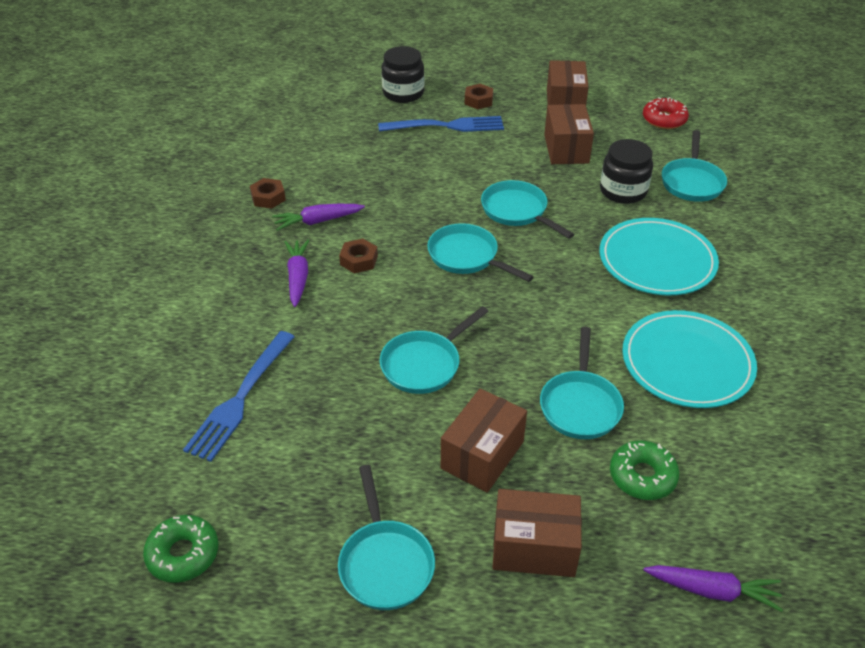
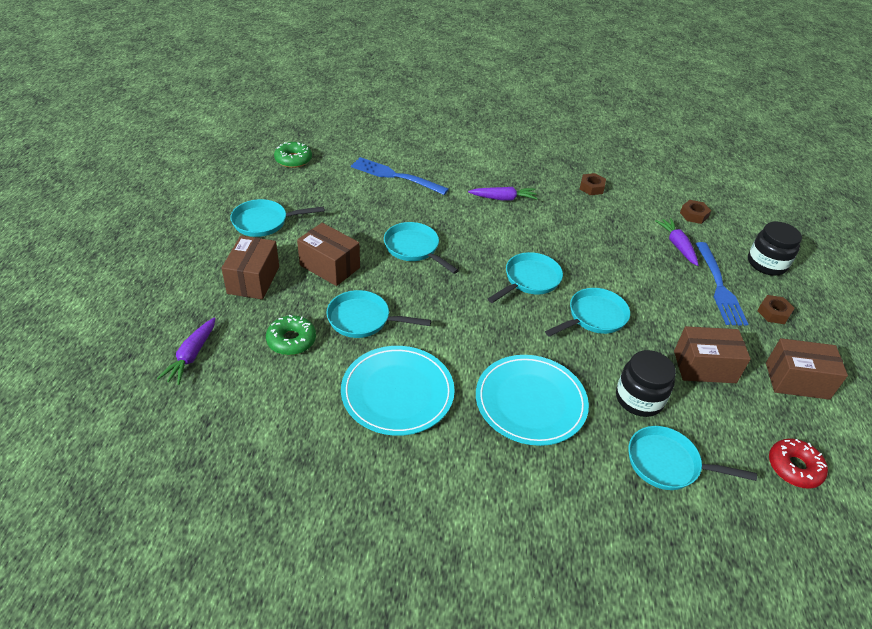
camera: 90 degrees right, 0 degrees up
(317, 221) = (566, 209): purple carrot -> purple carrot (677, 245)
(359, 260) = (522, 226): brown nut -> brown nut (694, 215)

